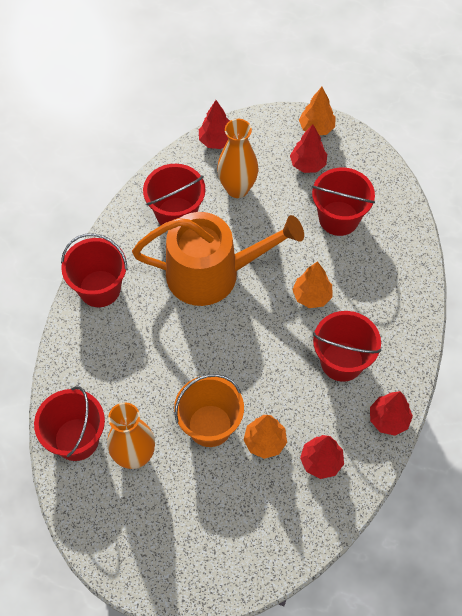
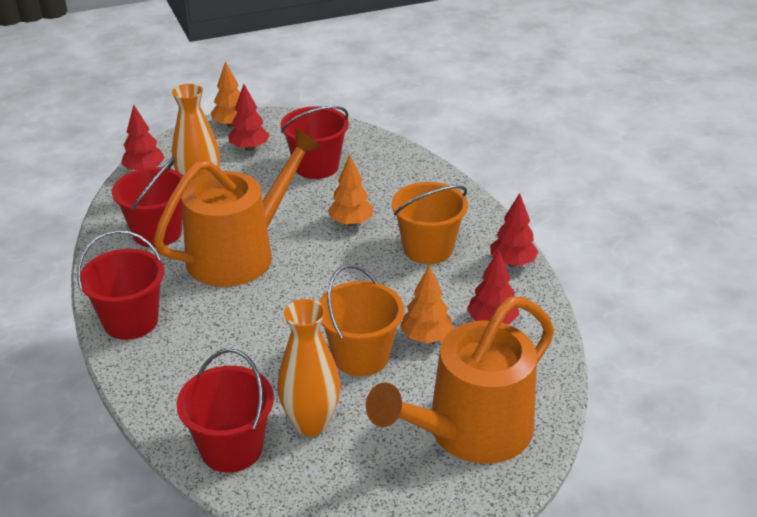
camera: 40 degrees left, 25 degrees down
(220, 539) = (470, 431): none -> orange watering can
(342, 361) = (428, 248): red bucket -> orange bucket

